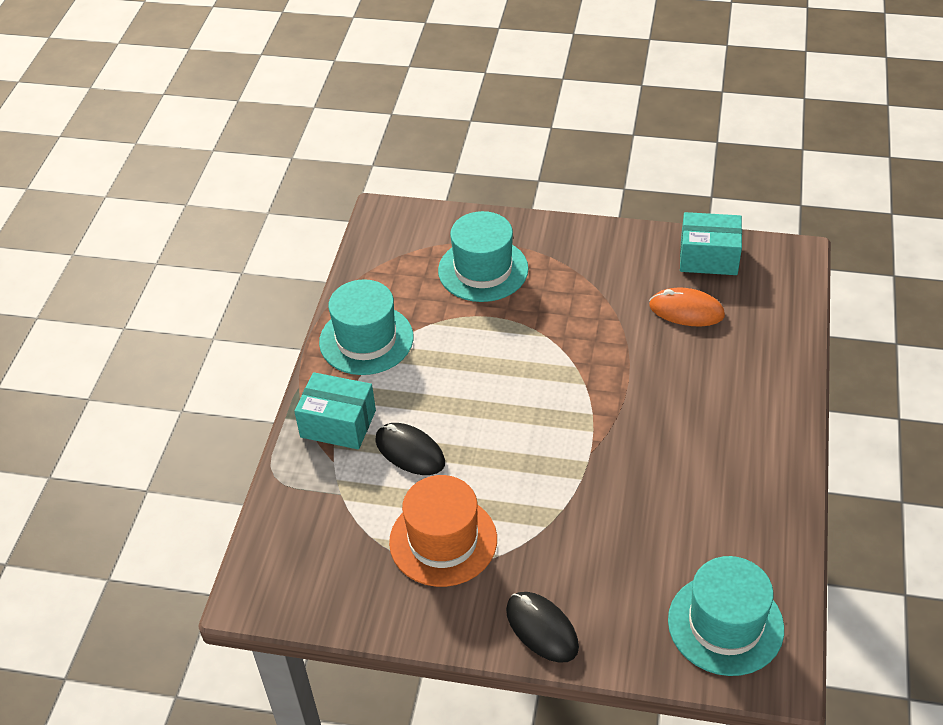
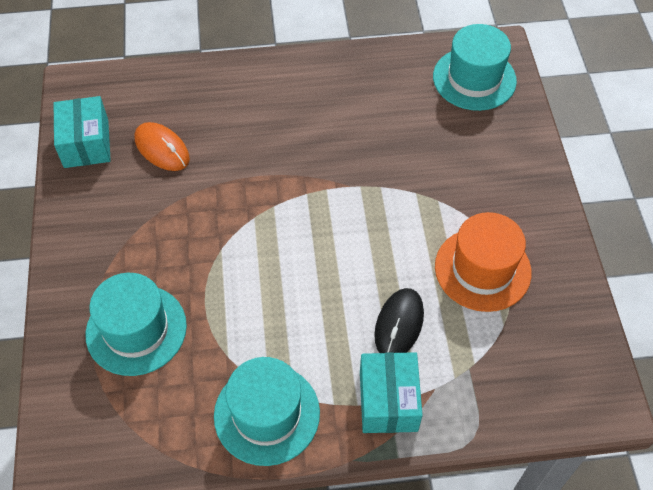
camera: 110 degrees left, 10 degrees up
(542, 629) = (530, 182): black mouse -> none
(686, 311) = (162, 149): orange mouse -> orange mouse turned 45 degrees counterclockwise

